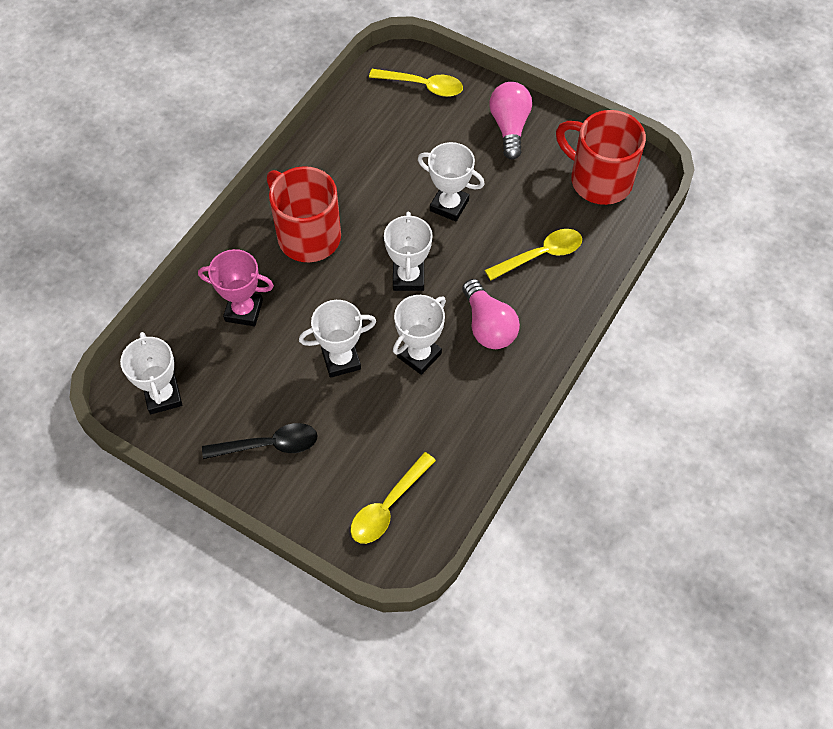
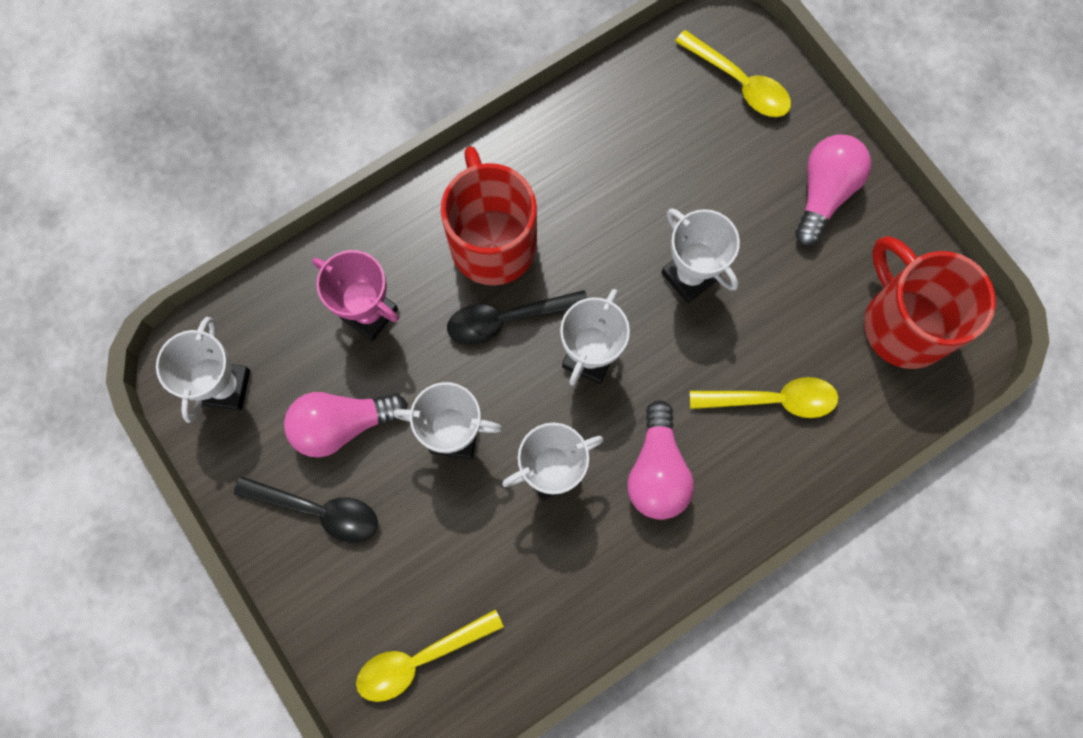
camera: 25 degrees right, 15 degrees up
(259, 385) = (342, 424): none -> pink light bulb
(342, 277) = (508, 319): none -> black spoon

